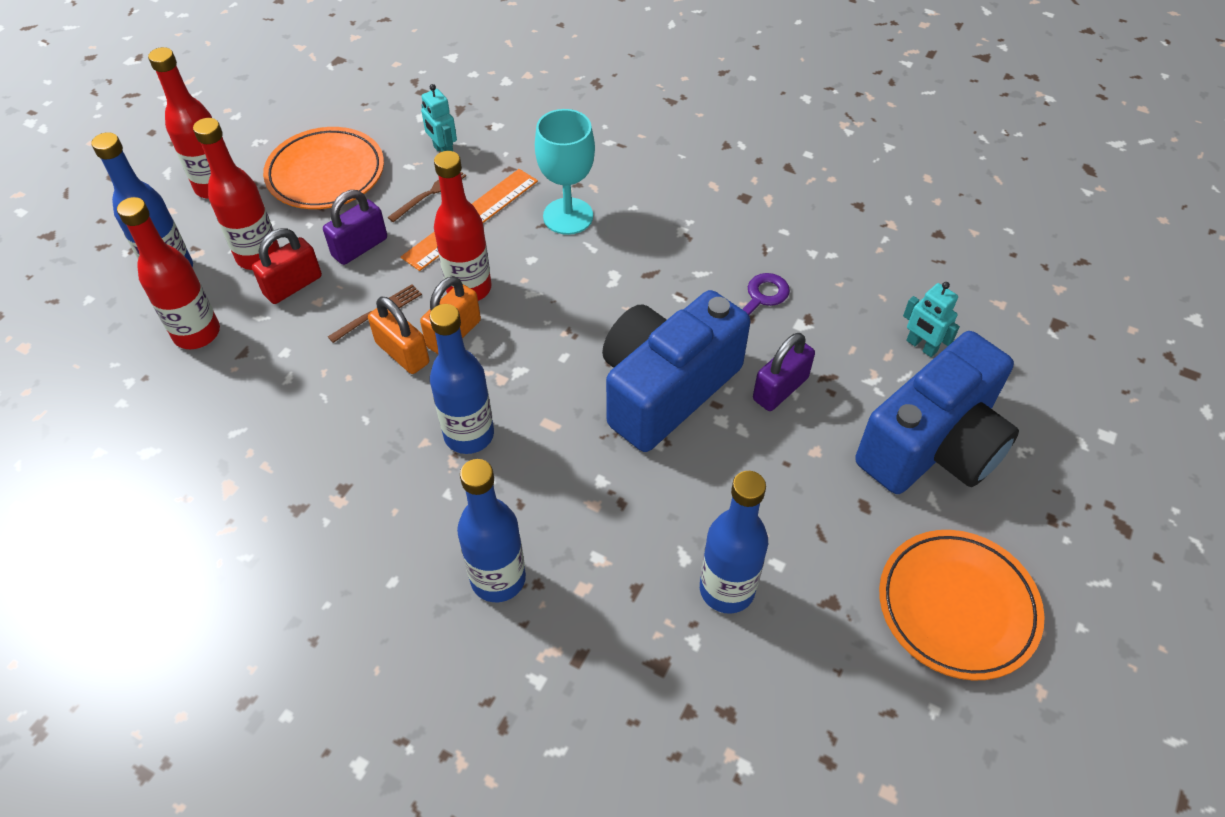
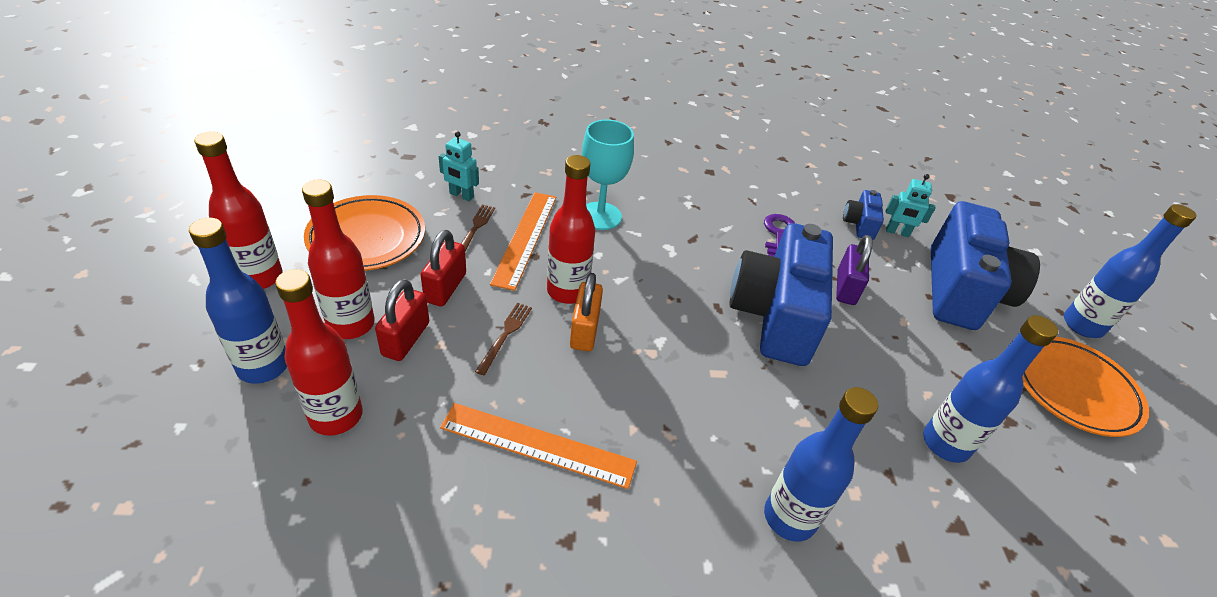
camera: 35 degrees left, 10 degrees down
(332, 422) = (537, 445): none -> orange ruler
(360, 247) = (445, 288): purple padlock -> red padlock
(402, 353) = (553, 361): orange padlock -> none
(469, 435) = (665, 407): blue bottle -> blue bottle (1082, 325)
(878, 320) = (859, 224): none -> blue camera

